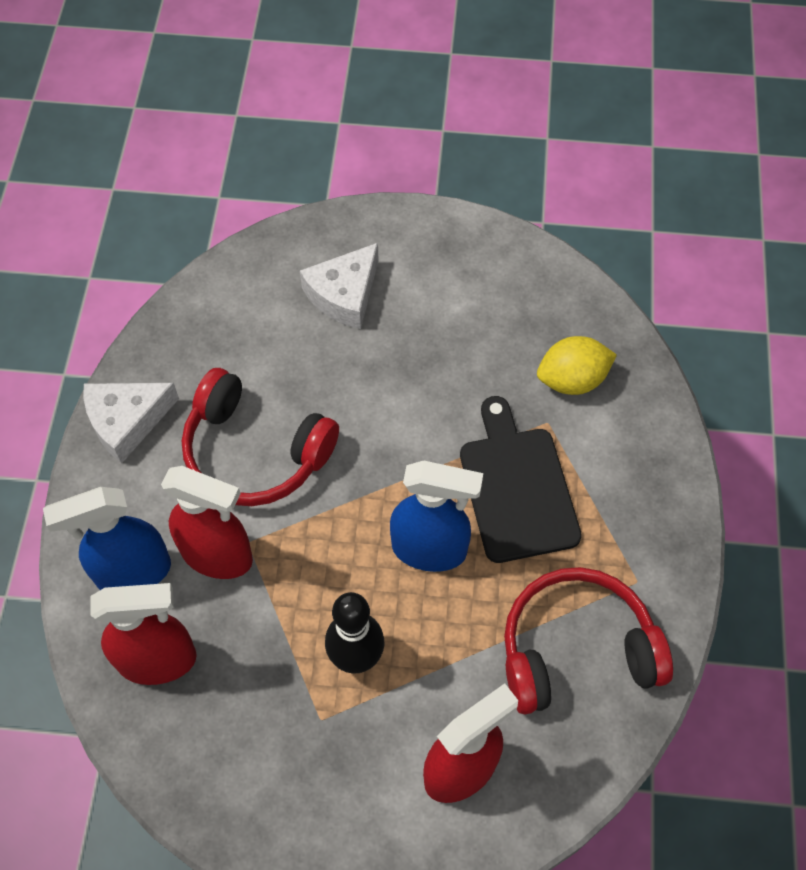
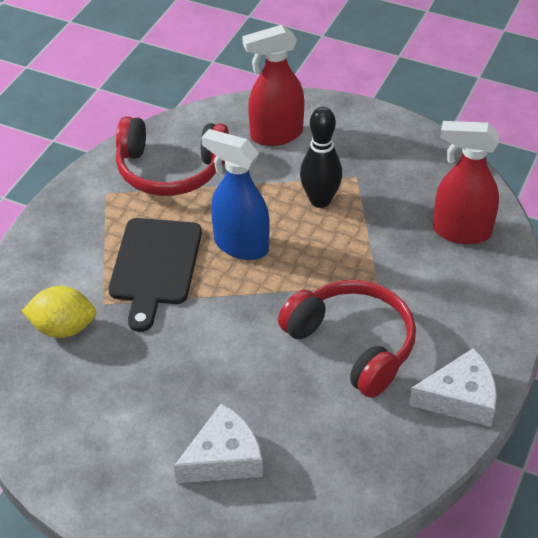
camera: 160 degrees left, 15 degrees down
(133, 572) = (472, 287): blue spray bottle -> none
(218, 556) = (403, 281): red spray bottle -> none

